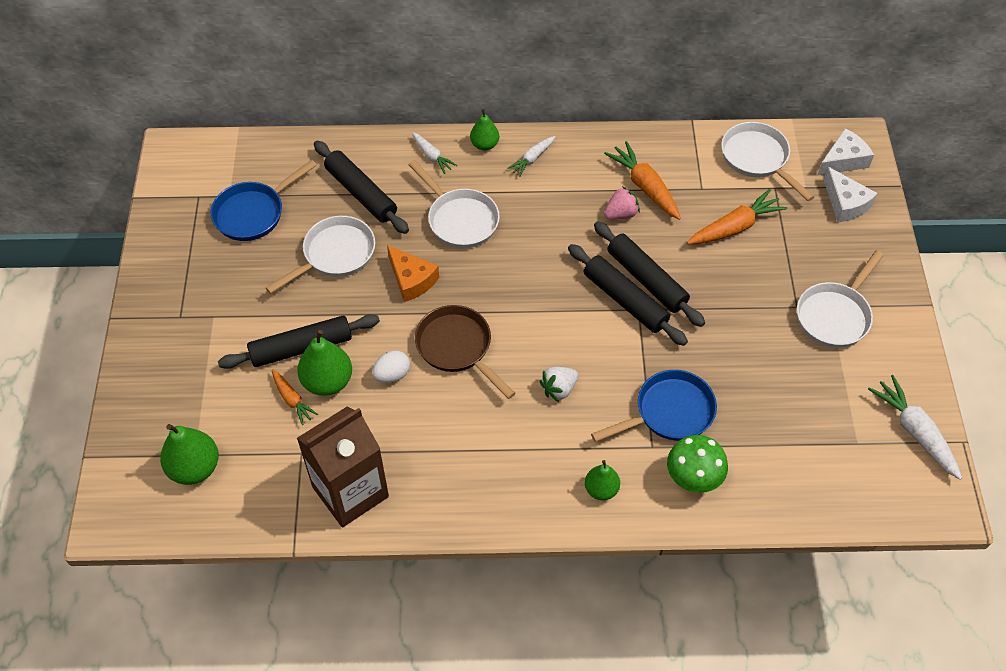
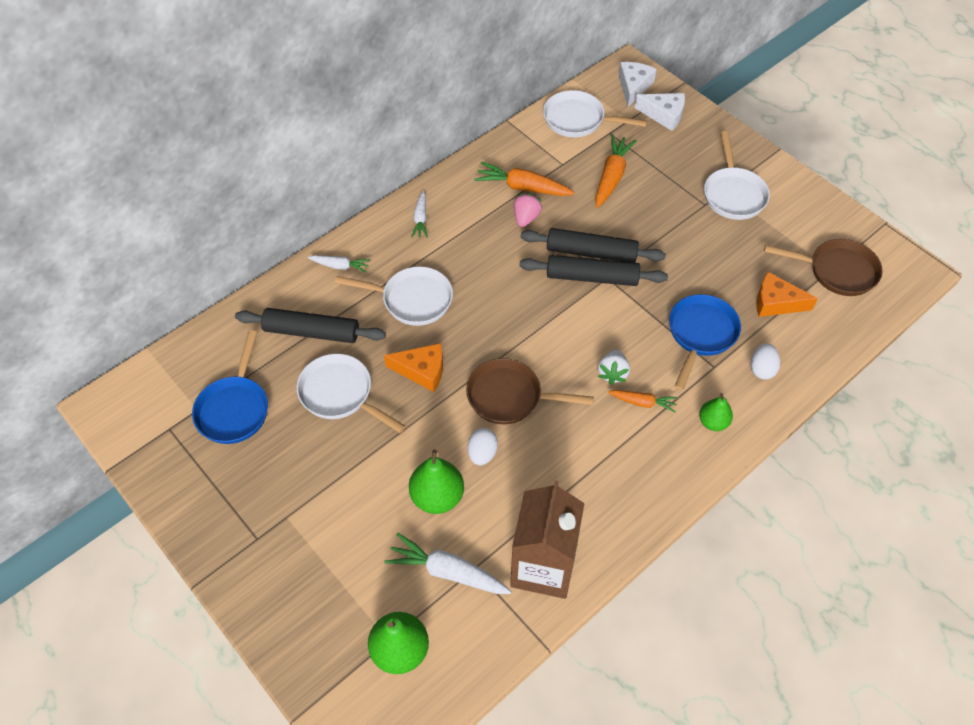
camera: 40 degrees left, 0 degrees up
(292, 400) = (424, 532): orange carrot -> orange carrot (643, 402)
(301, 348) = (388, 486): black rolling pin -> none
(335, 255) = (340, 394): white pan -> white pan turned 60 degrees counterclockwise
(484, 145) = (373, 231): green pear -> none
(692, 479) = (762, 369): green mushroom -> white egg
(769, 435) = (776, 303): none -> orange cheese
(861, 449) = (837, 271): none -> brown pan
(914, 431) = (854, 236): white carrot -> white carrot (447, 571)

